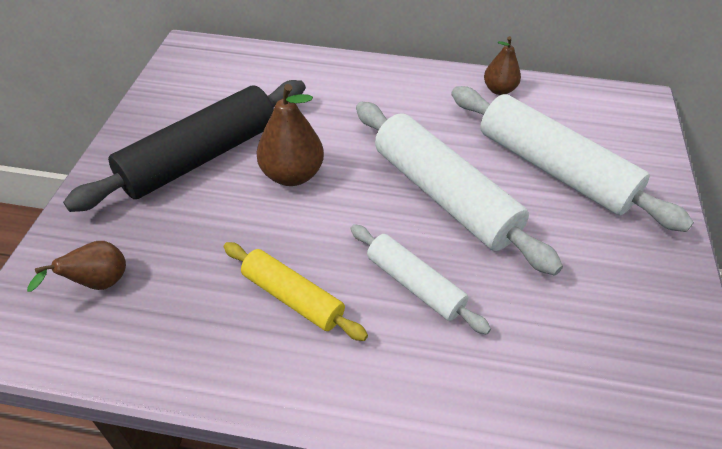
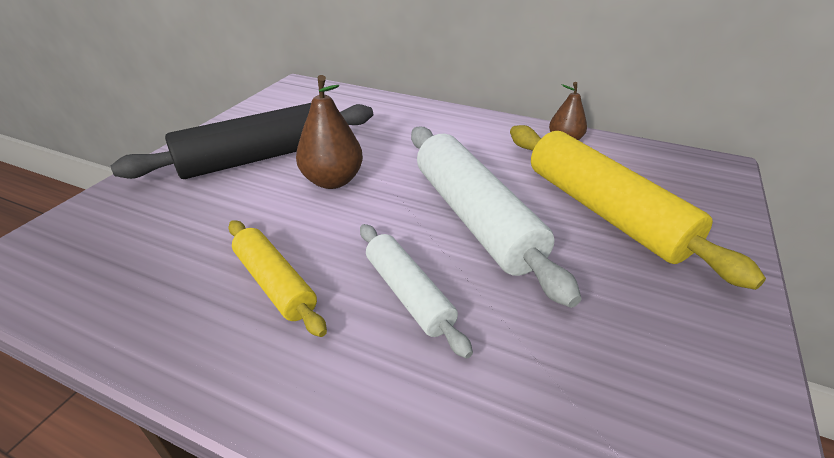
camera: 15 degrees right, 10 degrees down
(98, 284) = (106, 240): brown pear -> none
(553, 169) = (603, 211): white rolling pin -> yellow rolling pin

